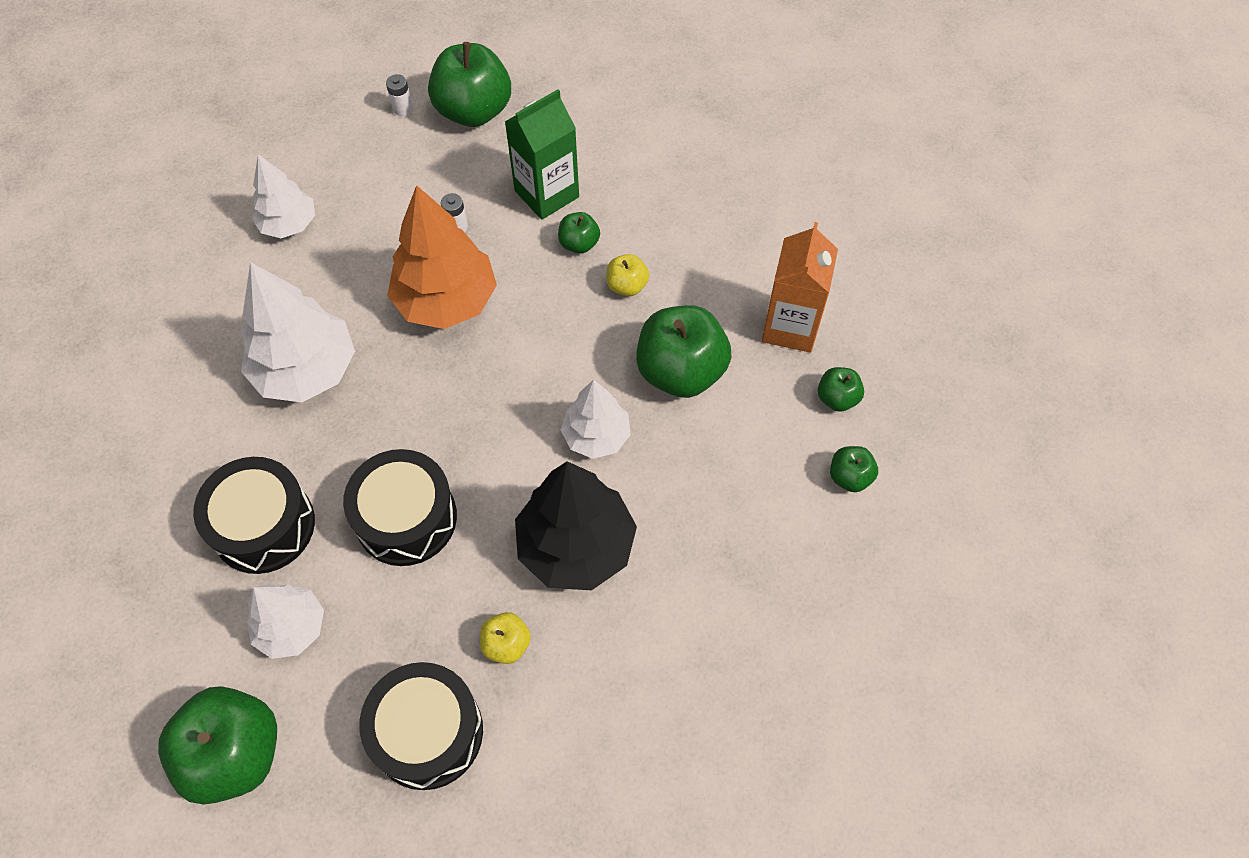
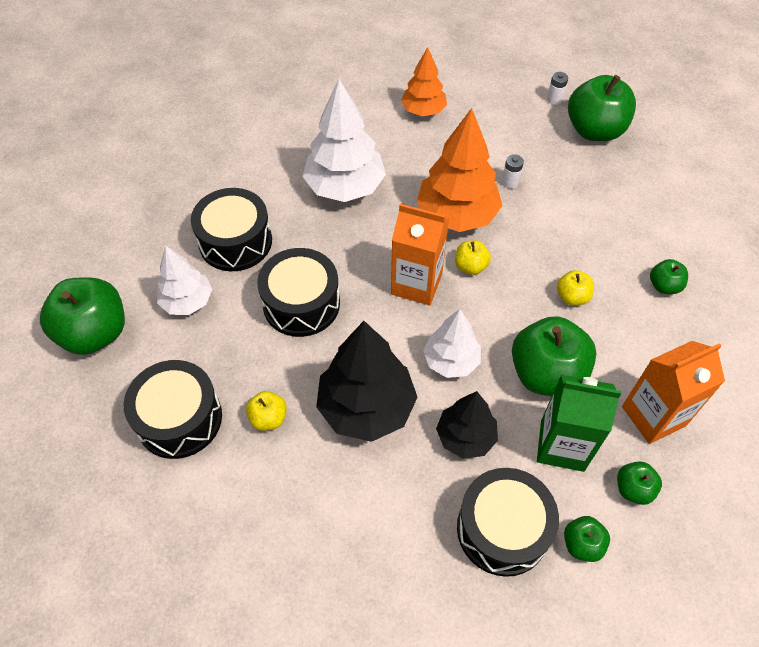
camera: 50 degrees right, 5 degrees down
(289, 224) = (423, 111): white tree -> orange tree
(487, 398) = (416, 284): none -> orange carton
(515, 337) = (470, 266): none -> yellow apple
(546, 194) = (584, 207): green carton -> green carton (562, 445)
(579, 244) = (571, 249): green apple -> green apple (664, 286)
(680, 486) = (465, 437): none -> black tree
(787, 527) = (502, 529): none -> black drum

